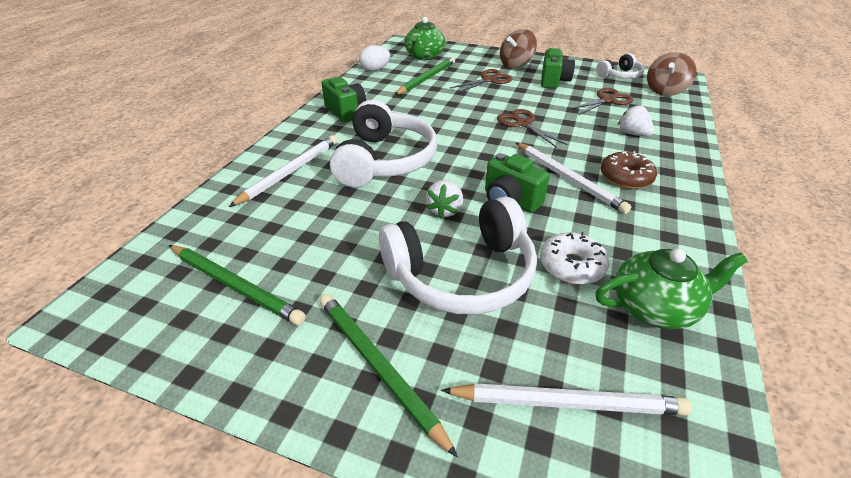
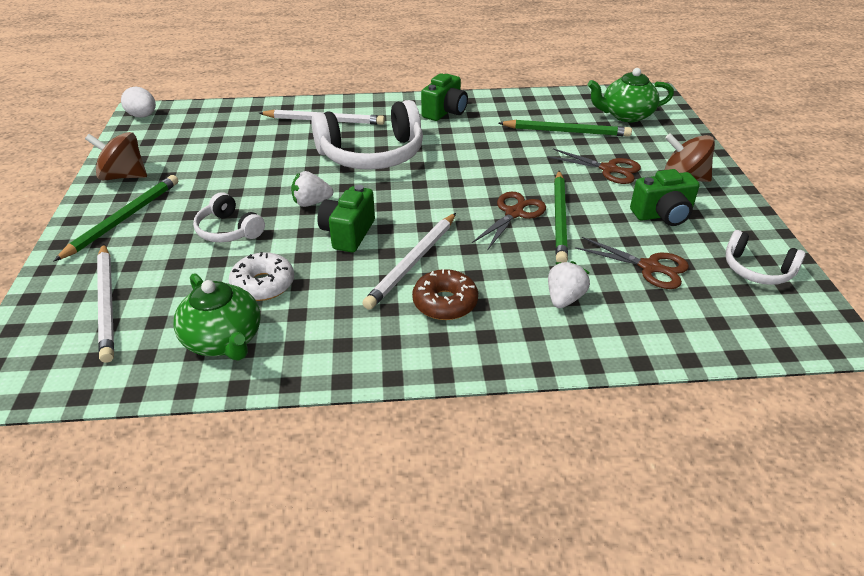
camera: 65 degrees right, 0 degrees up
(235, 285) = (182, 146): green pencil -> green pencil (560, 218)
(375, 70) = (554, 99): white egg -> white egg (143, 116)
(462, 274) = (229, 230): white headphones -> white headphones, size x0.53
(665, 91) = (749, 320): brown spinning top -> brown spinning top (123, 176)

